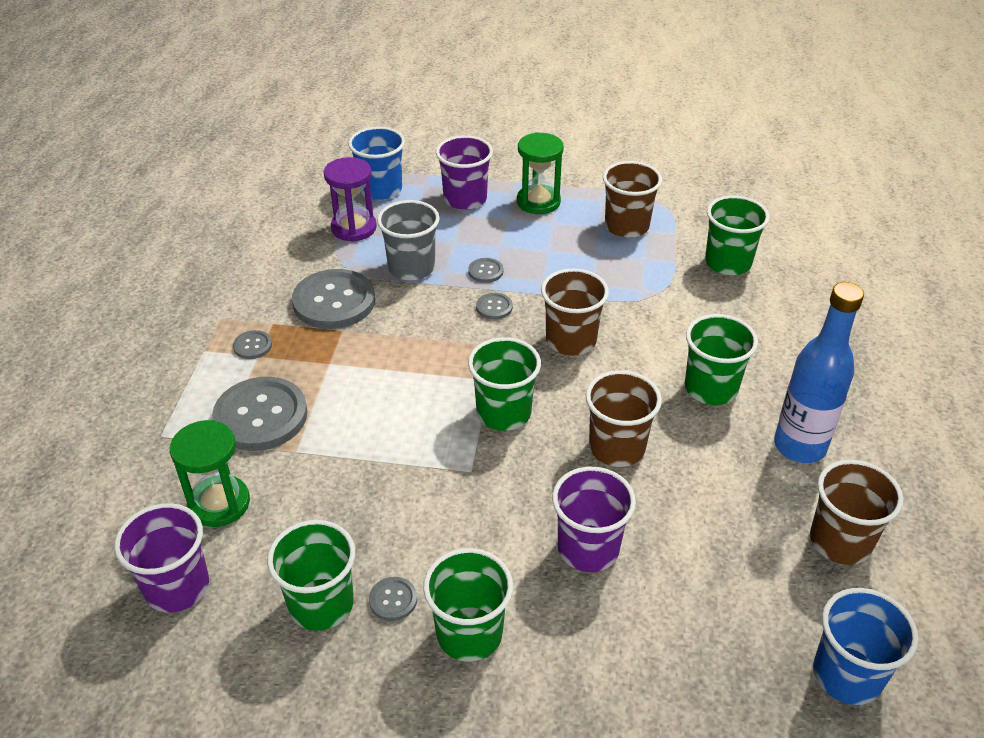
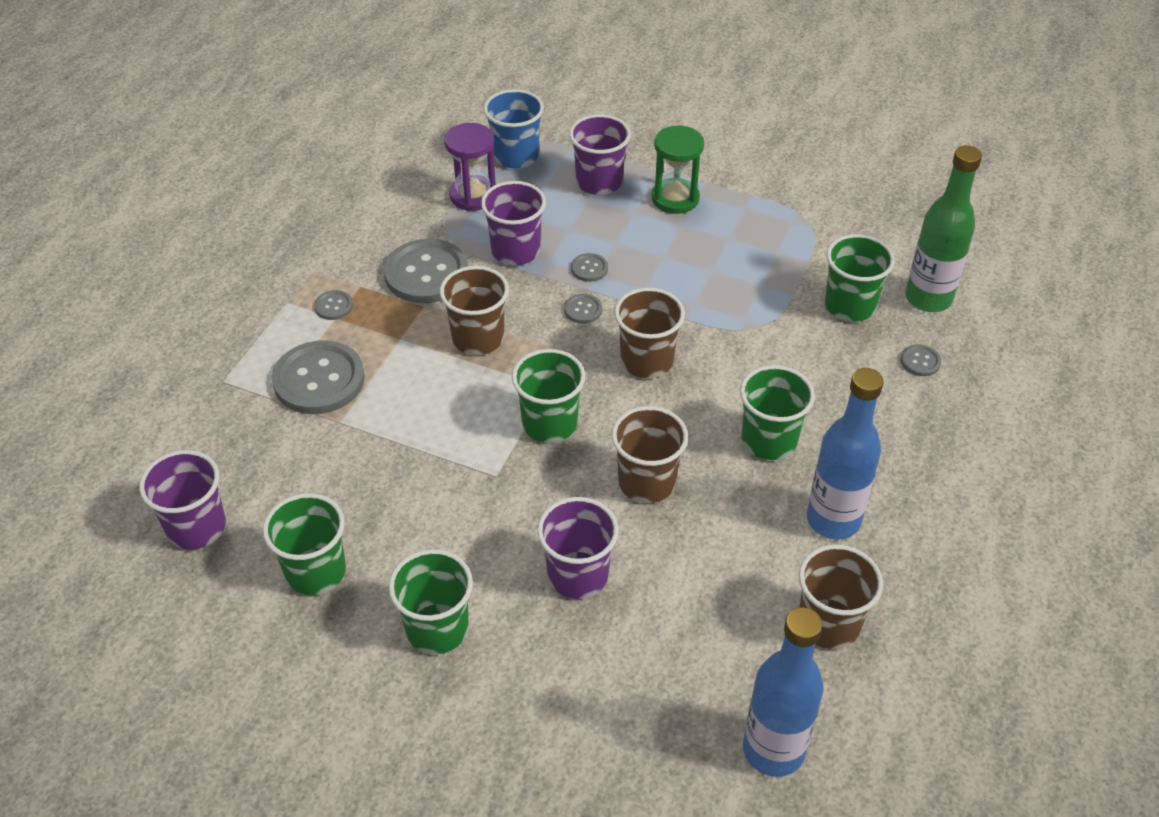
camera: 15 degrees right, 5 degrees up
(219, 503) = (256, 458): green hourglass -> none
(393, 600) = (380, 582): grey button -> grey button (920, 361)
(411, 268) = (515, 251): grey cup -> purple cup
(626, 226) = (758, 243): brown cup -> brown cup (478, 338)
(790, 246) = (928, 298): none -> green bottle
(847, 675) = (773, 750): blue cup -> blue bottle

